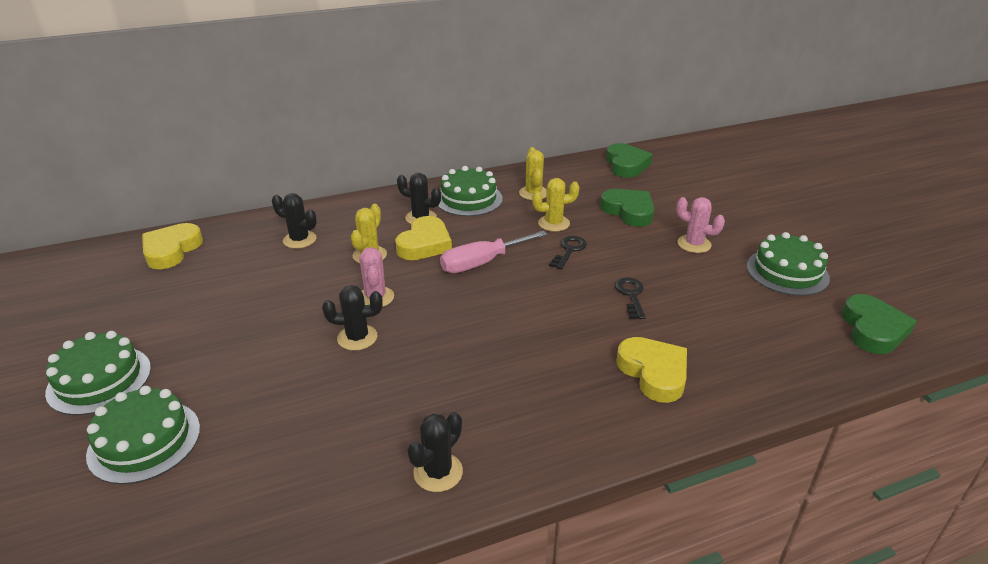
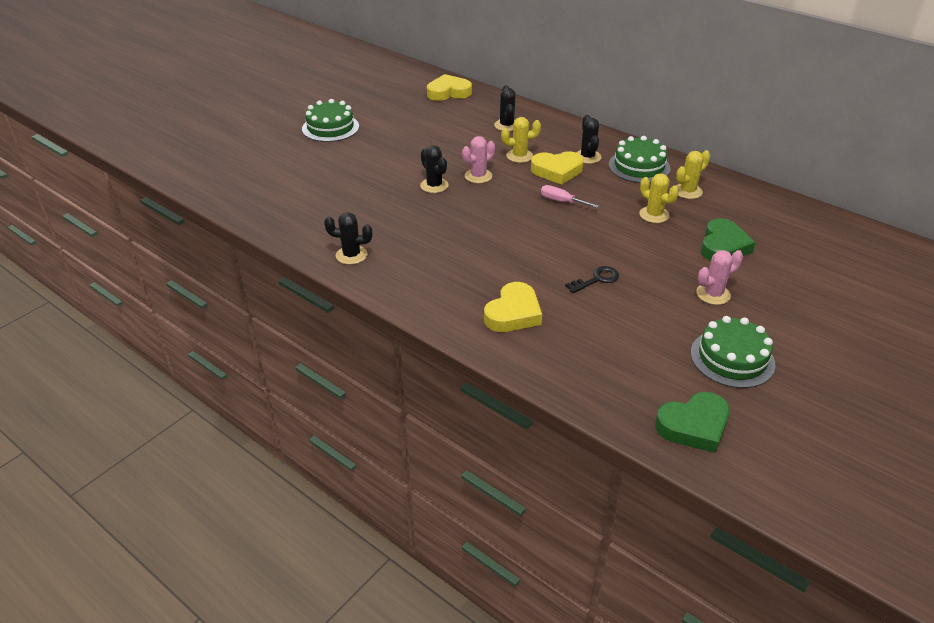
camera: 60 degrees right, 5 degrees up
(144, 441) = (303, 160): green cake -> none
(482, 263) = (562, 201): pink screwdriver -> pink screwdriver, size x0.62
(569, 250) = (624, 233): black key -> none
(626, 165) = (807, 223): green heart -> none
(694, 244) = (713, 294): pink cactus -> pink cactus turned 60 degrees clockwise

